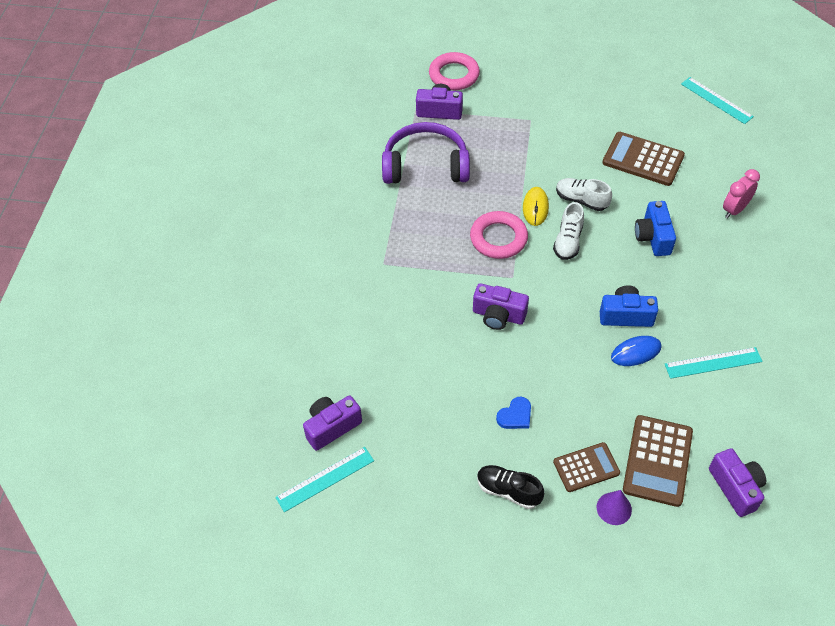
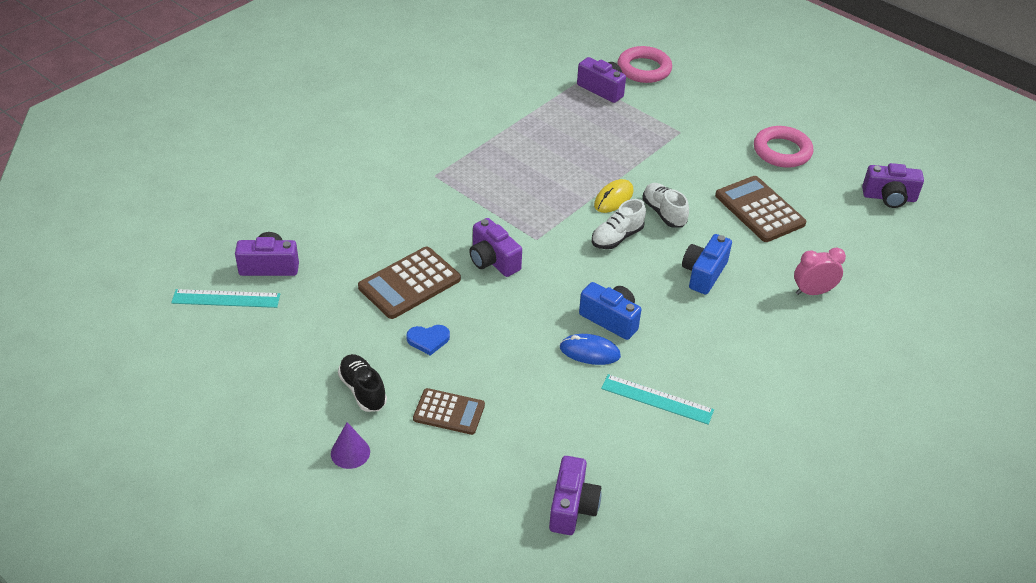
camera: 30 degrees right, 10 degrees down
(425, 165) = (547, 123): purple headphones -> none
(498, 238) = (554, 205): pink ring -> pink ring (782, 151)
(614, 508) = (440, 456): purple cone -> purple cone (350, 452)
(657, 461) = (520, 444): brown calculator -> brown calculator (409, 283)
(716, 100) = (889, 197): turquoise ruler -> purple camera

